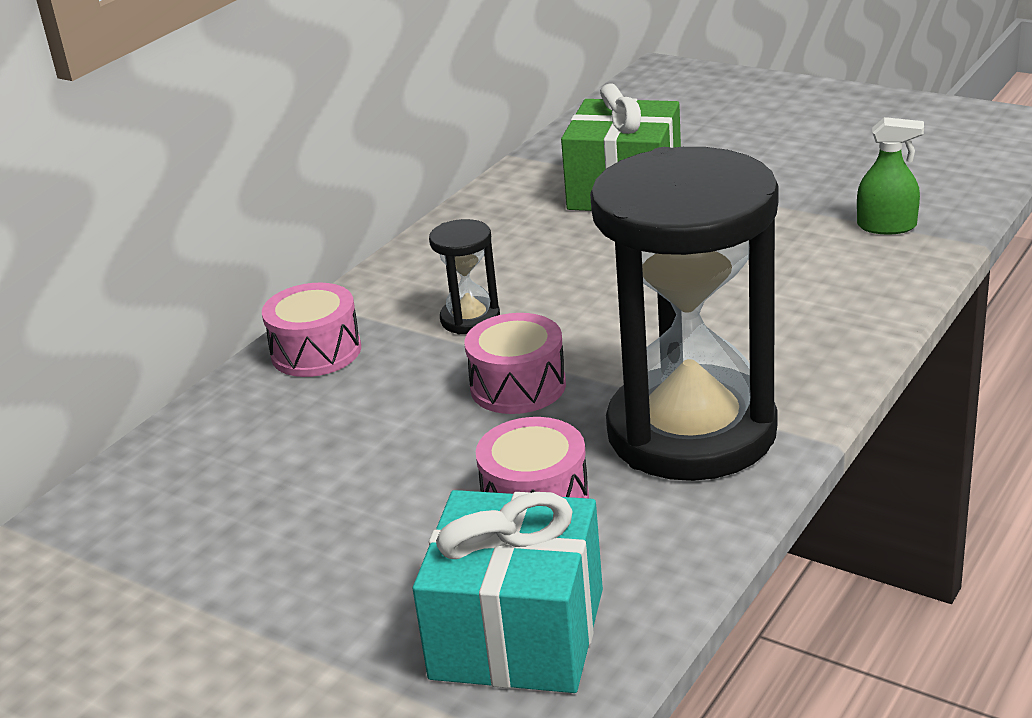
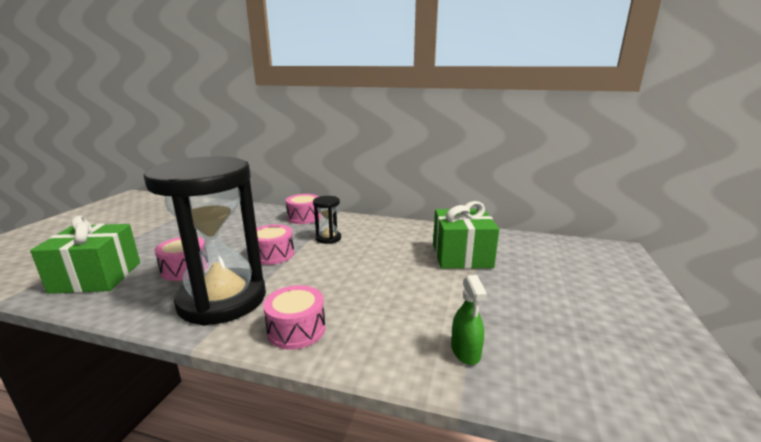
camera: 70 degrees right, 10 degrees down
(517, 634) = (96, 277): turquoise gift -> green gift
(809, 350) = (296, 329): none -> pink drum

